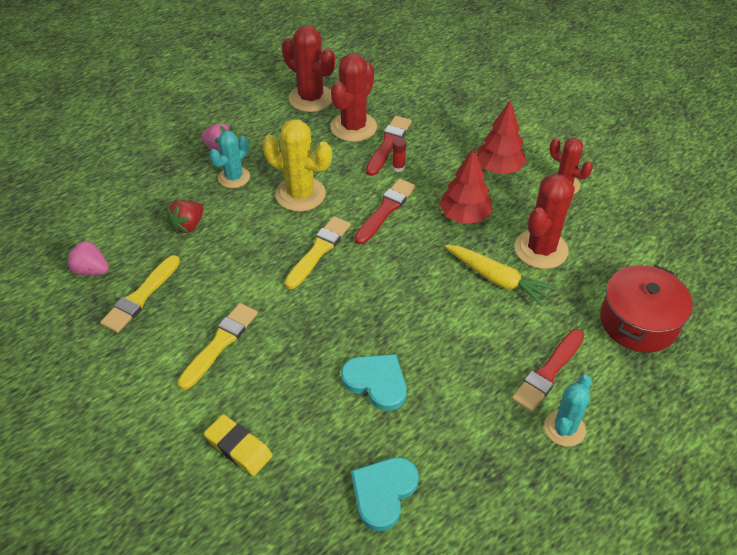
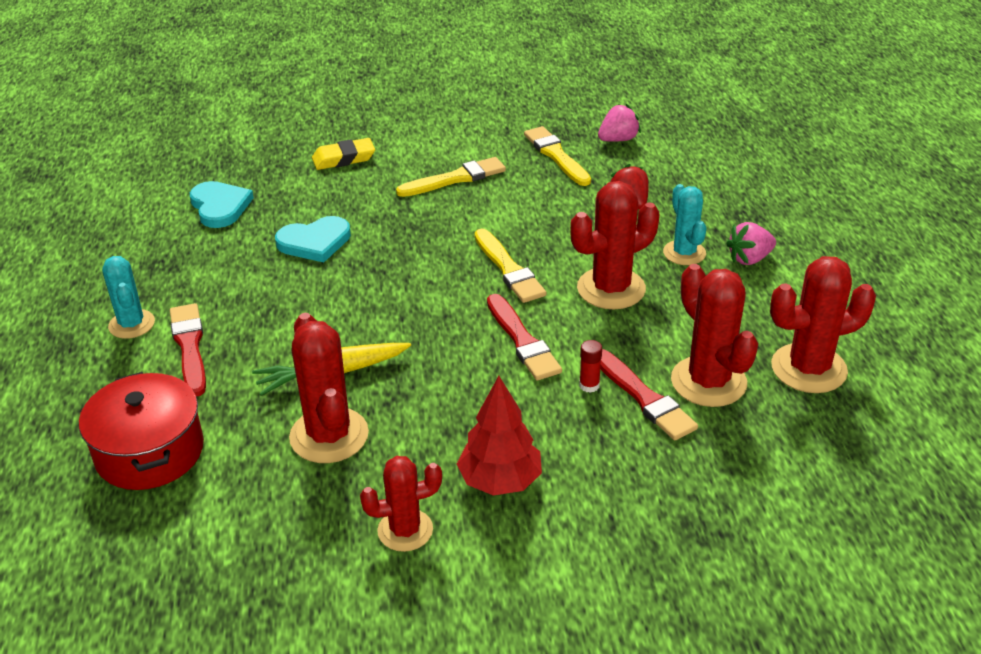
camera: 125 degrees right, 10 degrees down
(220, 343) = (455, 179): yellow brush -> yellow brush turned 90 degrees counterclockwise
(300, 194) = (611, 289): yellow cactus -> red cactus
(464, 216) = (448, 400): red tree -> none

